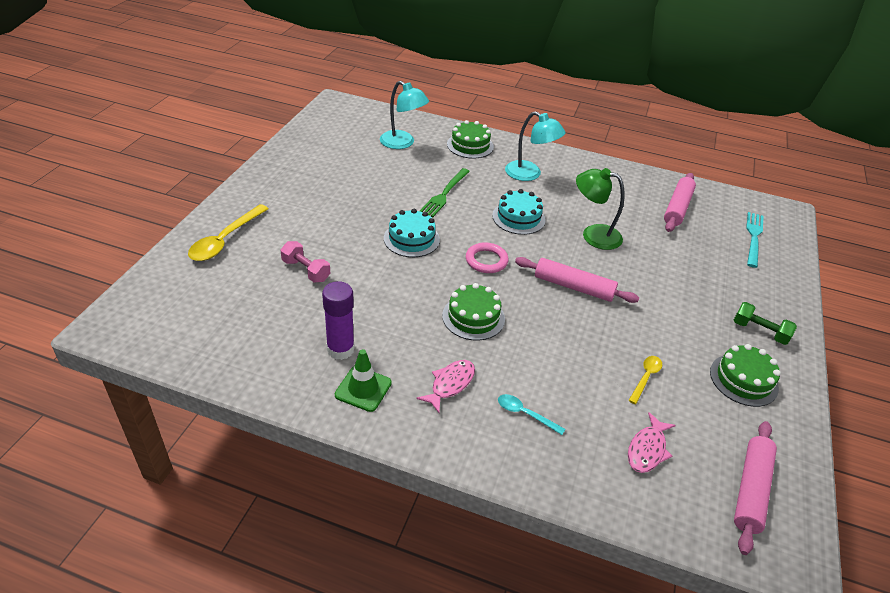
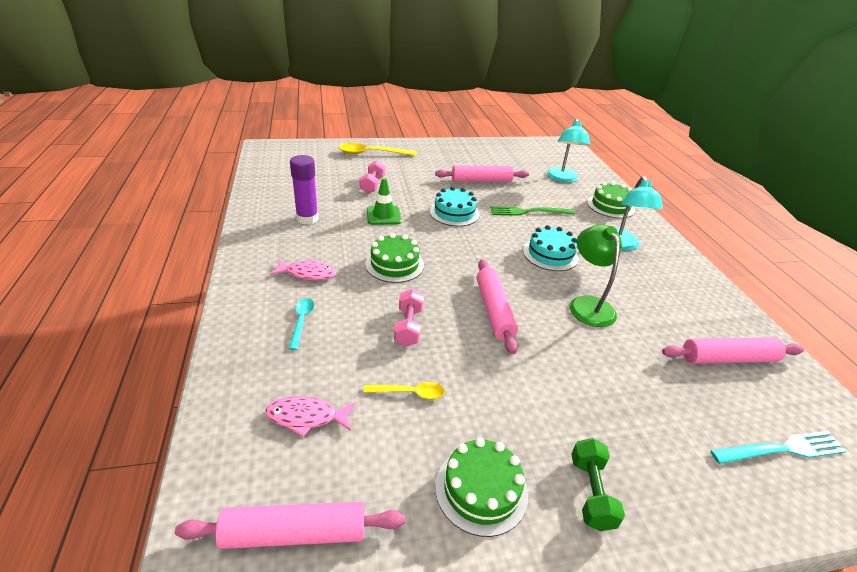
camera: 60 degrees right, 5 degrees down
(363, 389) = (275, 238): green traffic cone -> green traffic cone (383, 215)
(364, 192) = (481, 181): none -> pink rolling pin
(486, 260) = (471, 253): pink ring -> none
(569, 346) = (408, 327): none -> pink dumbbell

